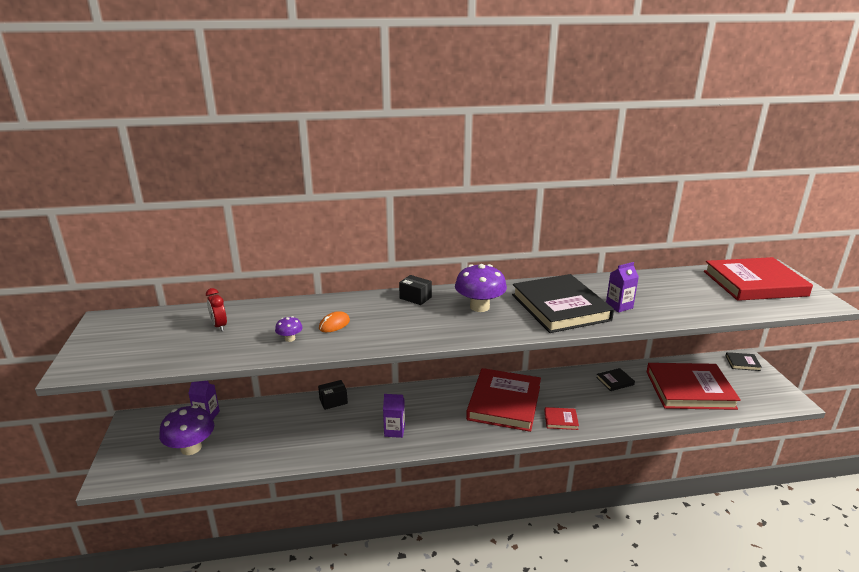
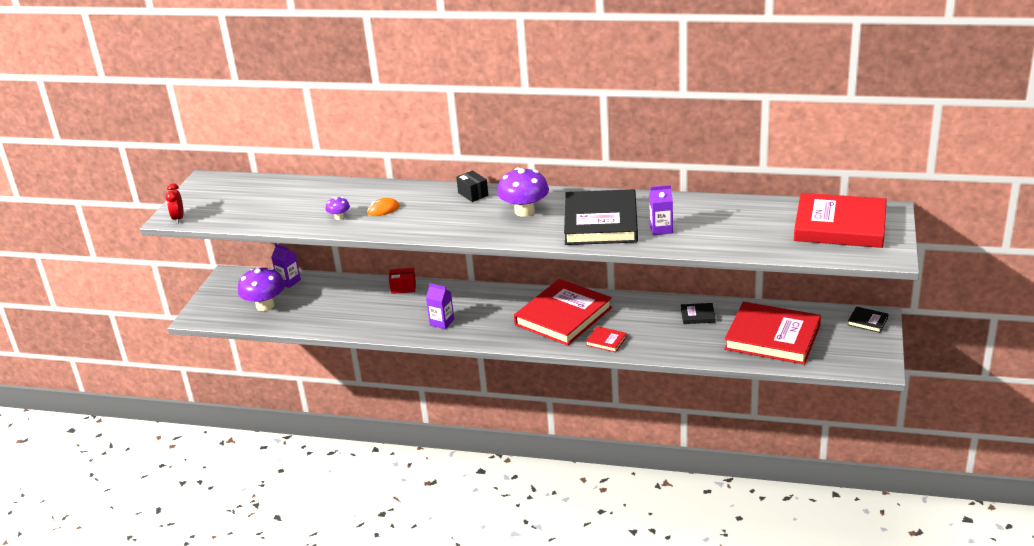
camera: 25 degrees right, 5 degrees up
(219, 326) = (290, 197): red clock -> red clock (178, 219)
(333, 401) = (403, 288): black box -> red box

